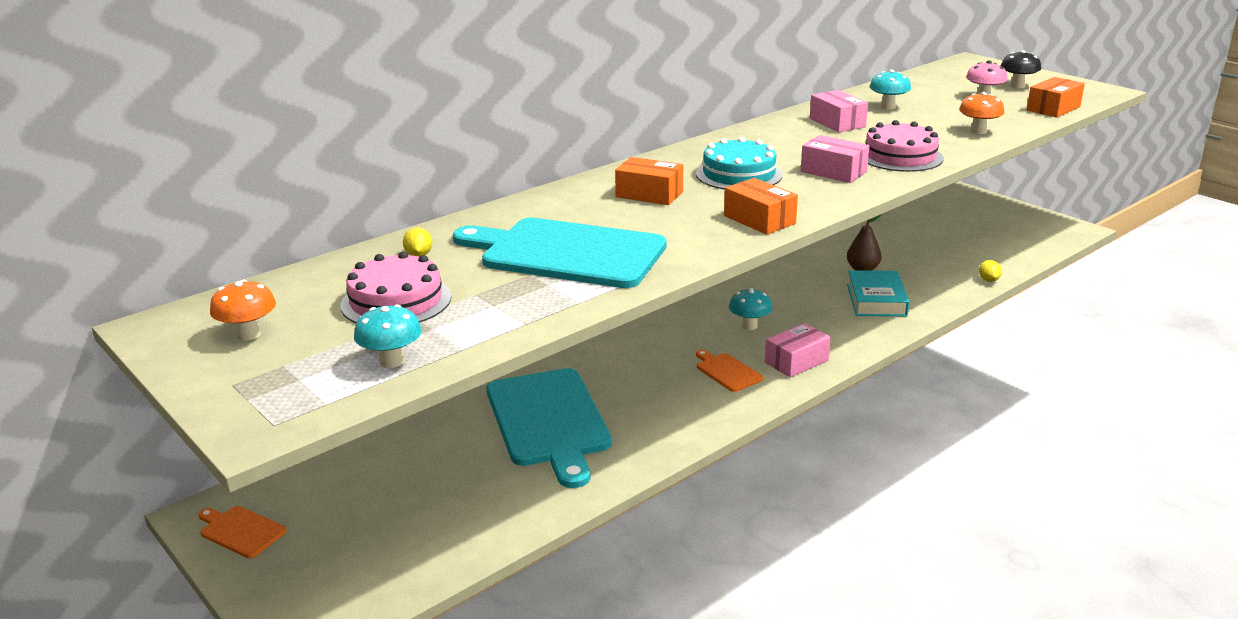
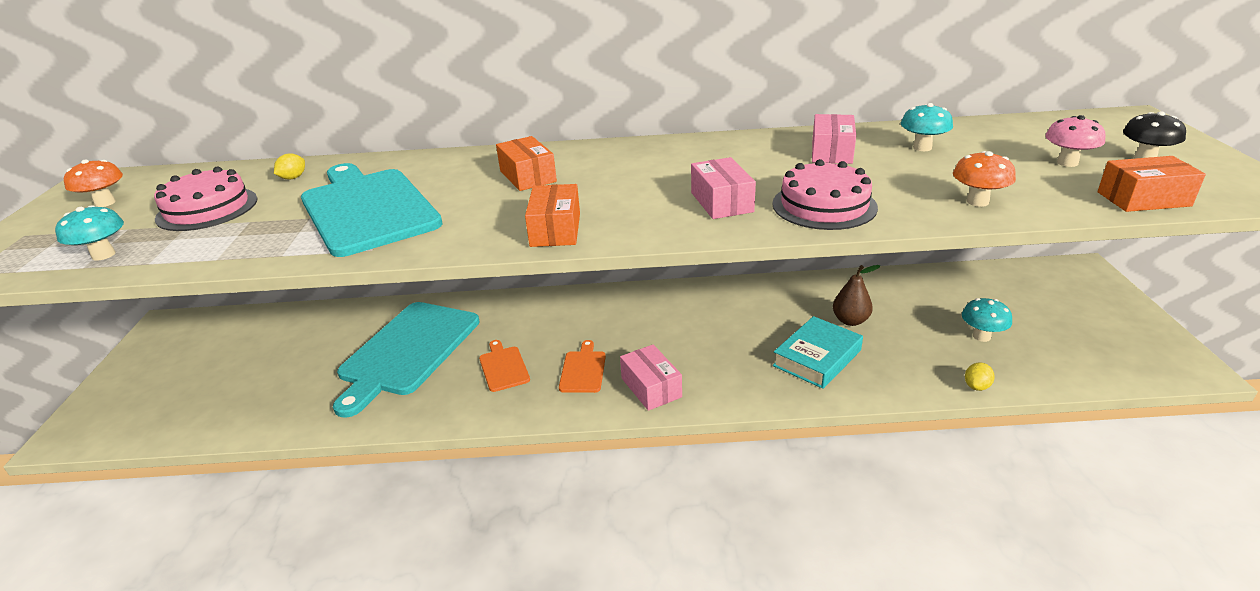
camera: 40 degrees right, 5 degrees up
(241, 531) = (160, 344): orange cutting board -> orange cutting board (503, 367)
(739, 174) = (633, 179): turquoise cake -> none
(749, 326) = (664, 335): turquoise mushroom -> turquoise mushroom (981, 336)
(796, 361) = (651, 387): pink box -> pink box turned 60 degrees clockwise

